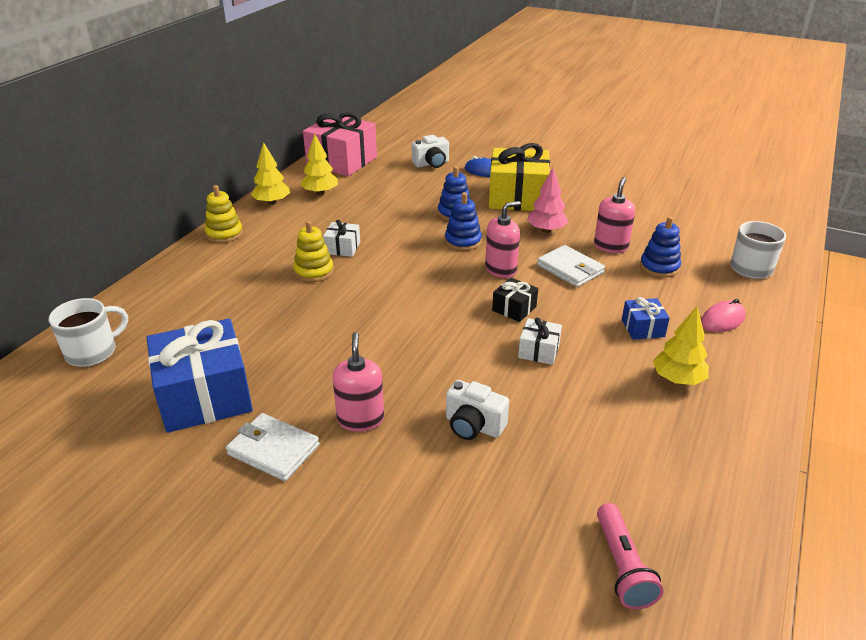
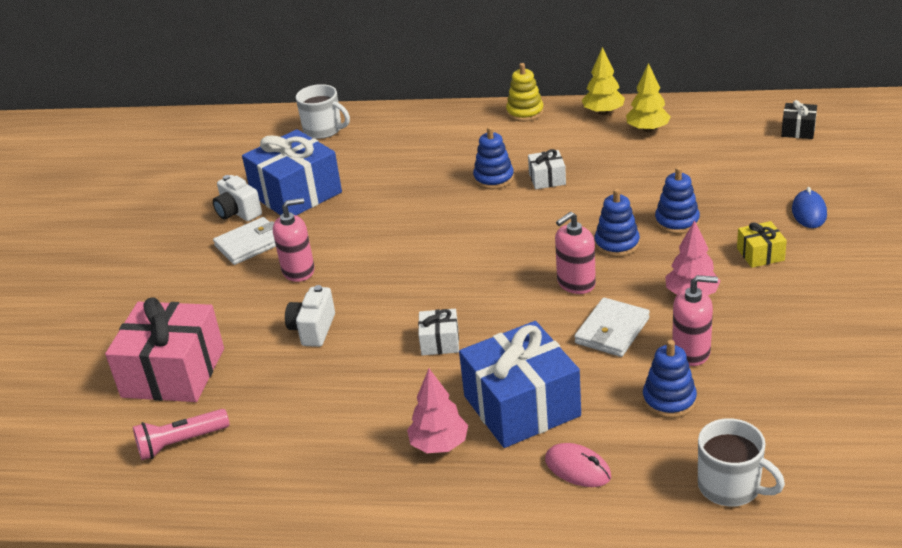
camera: 75 degrees right, 0 degrees up
(273, 450) = (250, 244): white wallet -> white wallet turned 45 degrees clockwise
(314, 271) = (493, 178): yellow stacking toy -> blue stacking toy
(342, 161) = (734, 116): pink gift -> pink gift (173, 372)
(431, 164) = (789, 172): white camera -> white camera (238, 212)
(501, 269) = (576, 283): pink soap dispenser -> pink soap dispenser turned 105 degrees clockwise
(514, 308) = (505, 310): black gift -> black gift (798, 130)
(517, 197) = (760, 254): yellow gift -> yellow gift, size x0.46
(642, 328) = (521, 406): blue gift -> blue gift, size x2.16
(678, 379) = (439, 444): yellow tree -> pink tree

